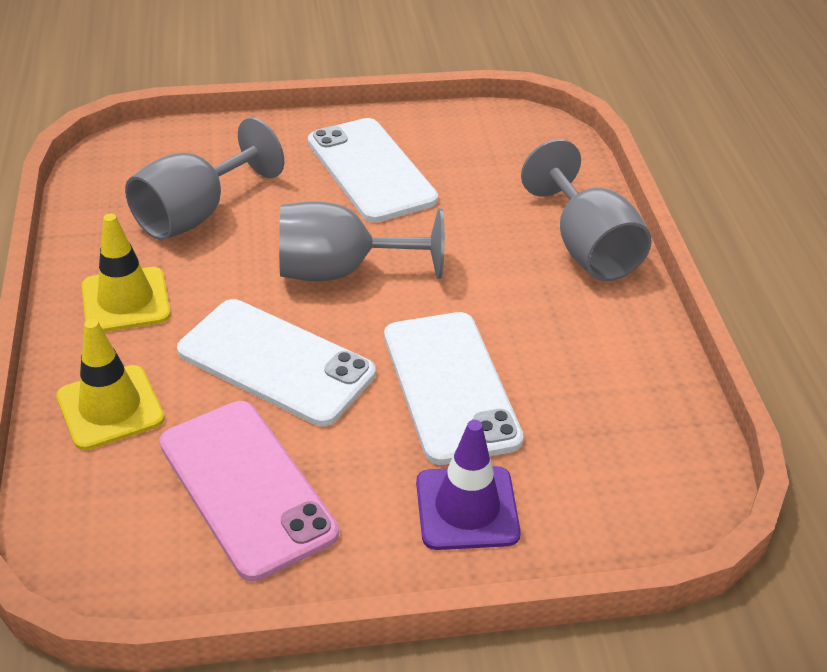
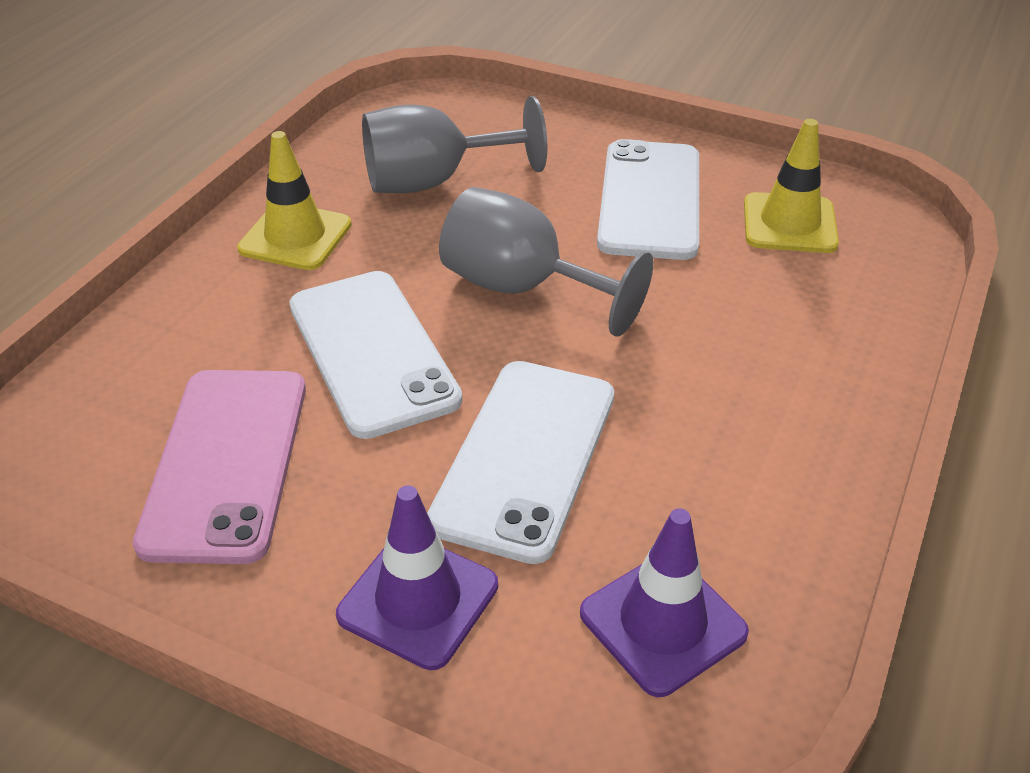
camera: 35 degrees right, 0 degrees up
(110, 408) = (187, 329): yellow traffic cone -> yellow traffic cone (789, 224)
(587, 248) = (832, 373): grey goblet -> none
(620, 446) = (662, 623): none -> purple traffic cone

